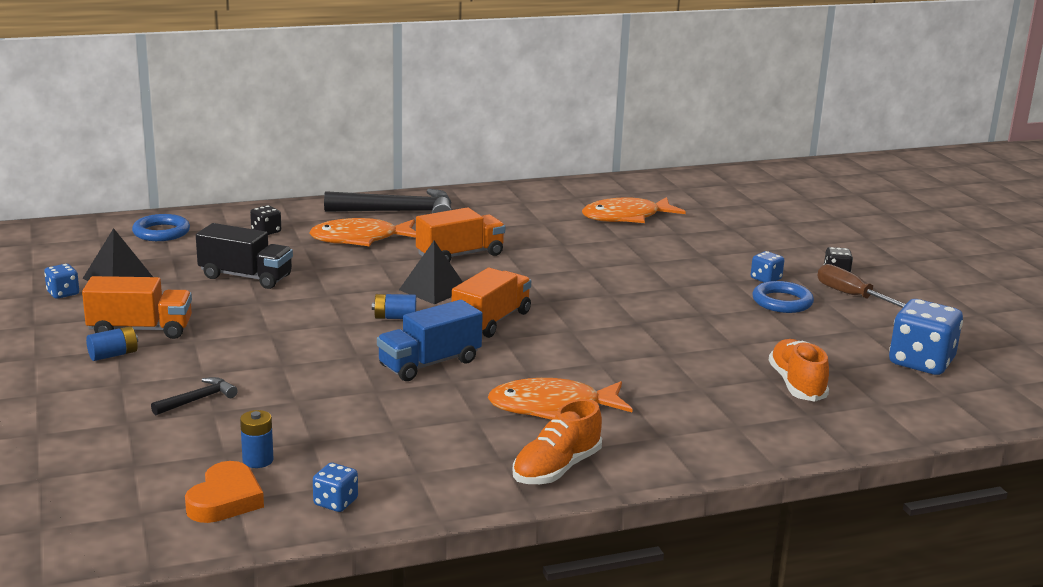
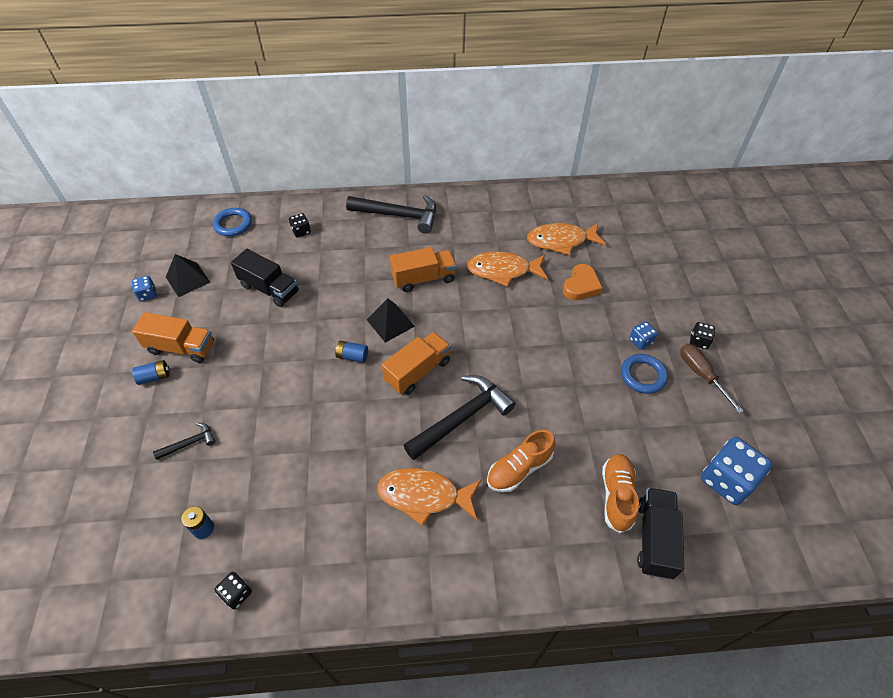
camera: 15 degrees right, 30 degrees up
(225, 500) = (167, 575): orange heart -> orange heart (581, 285)
(335, 502) = (236, 594): blue dice -> black dice
(360, 239) = (361, 249): orange fish -> orange fish (503, 271)
(429, 363) = (357, 422): blue truck -> none
(556, 469) = (401, 580): orange shoe -> orange shoe (519, 469)
(570, 349) = (462, 417): none -> black hammer
(858, 408) = (654, 539): none -> black truck

